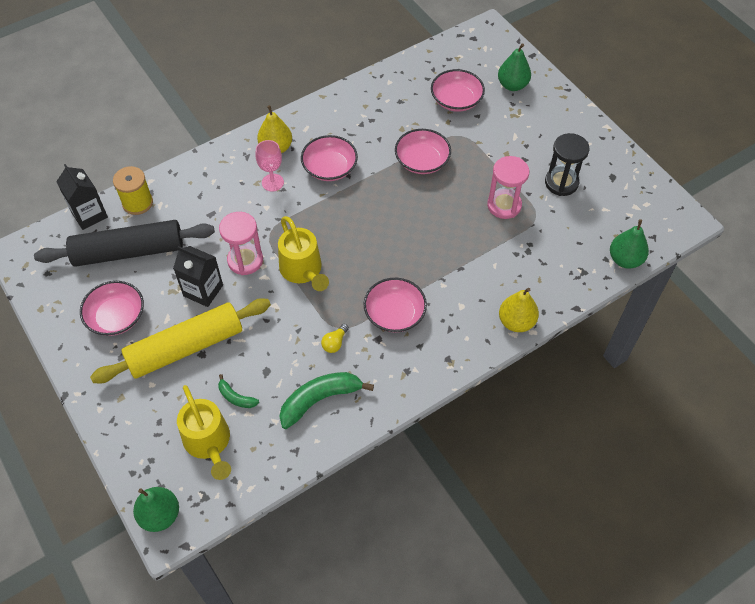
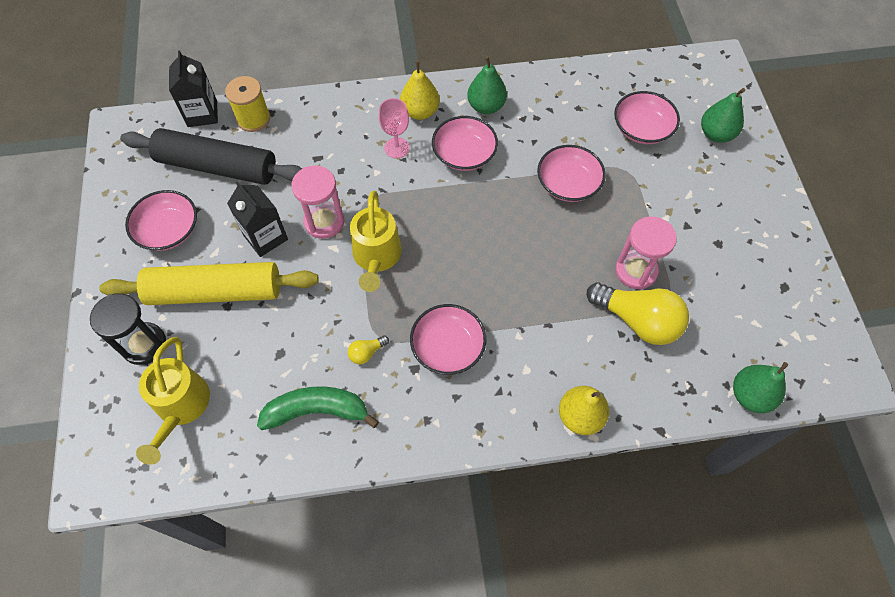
camera: 25 degrees right, 5 degrees up
(160, 515) = (91, 465): green pear -> green pear (486, 106)
(236, 397) = (234, 369): green banana -> none
(523, 240) = (638, 321): none -> yellow light bulb
(561, 183) = (717, 270): black hourglass -> black hourglass (144, 344)

